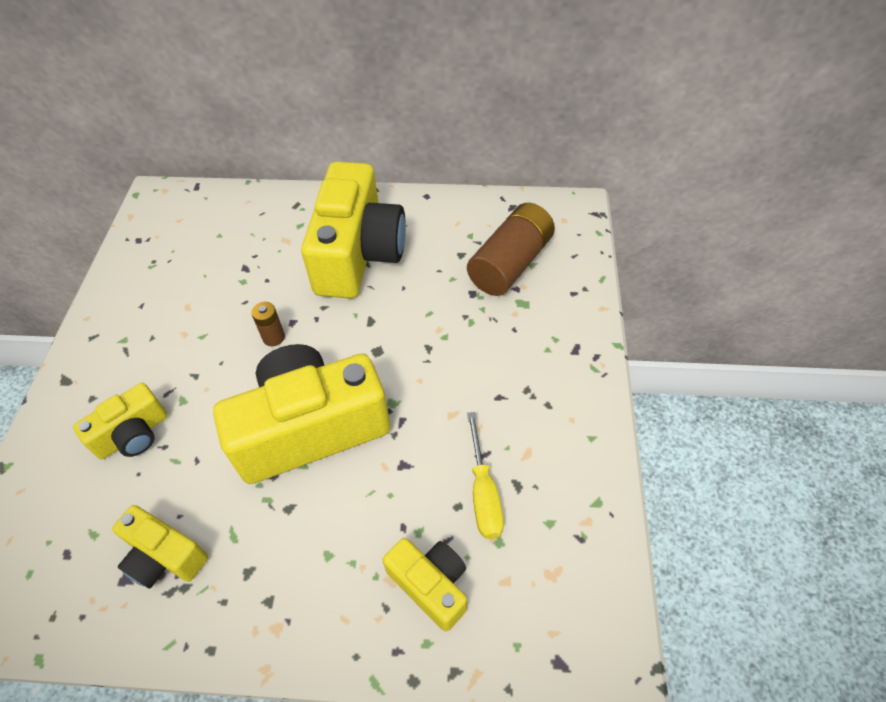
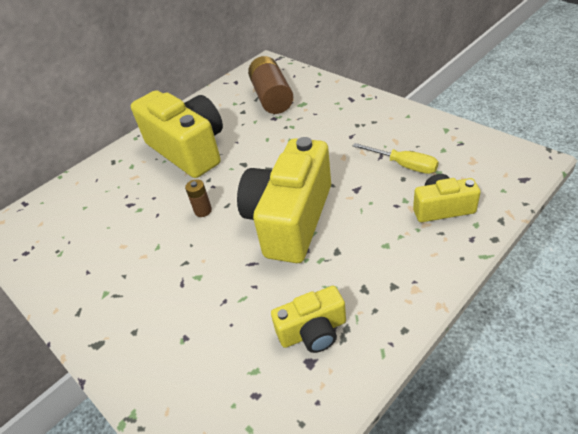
camera: 45 degrees left, 10 degrees down
(133, 434) = (195, 315): yellow camera -> none

